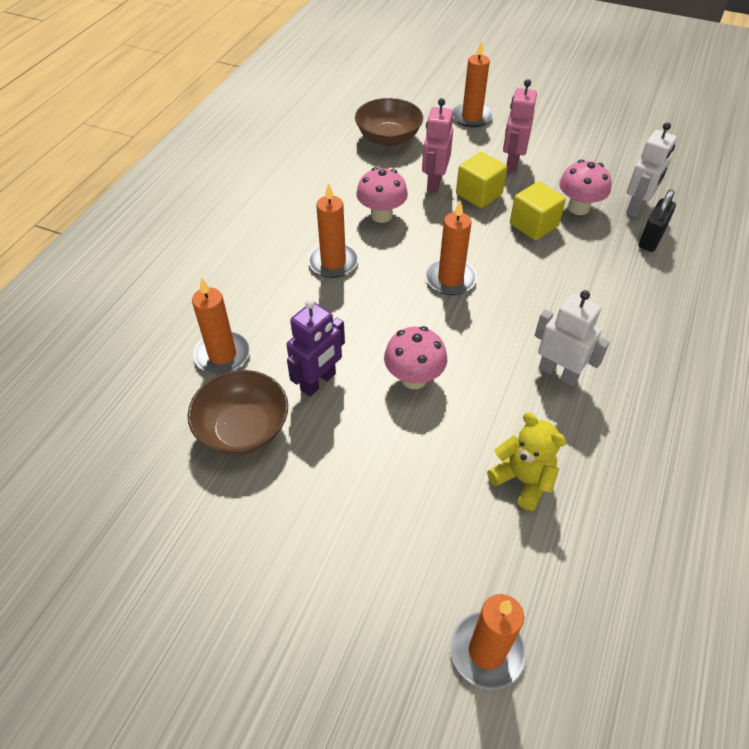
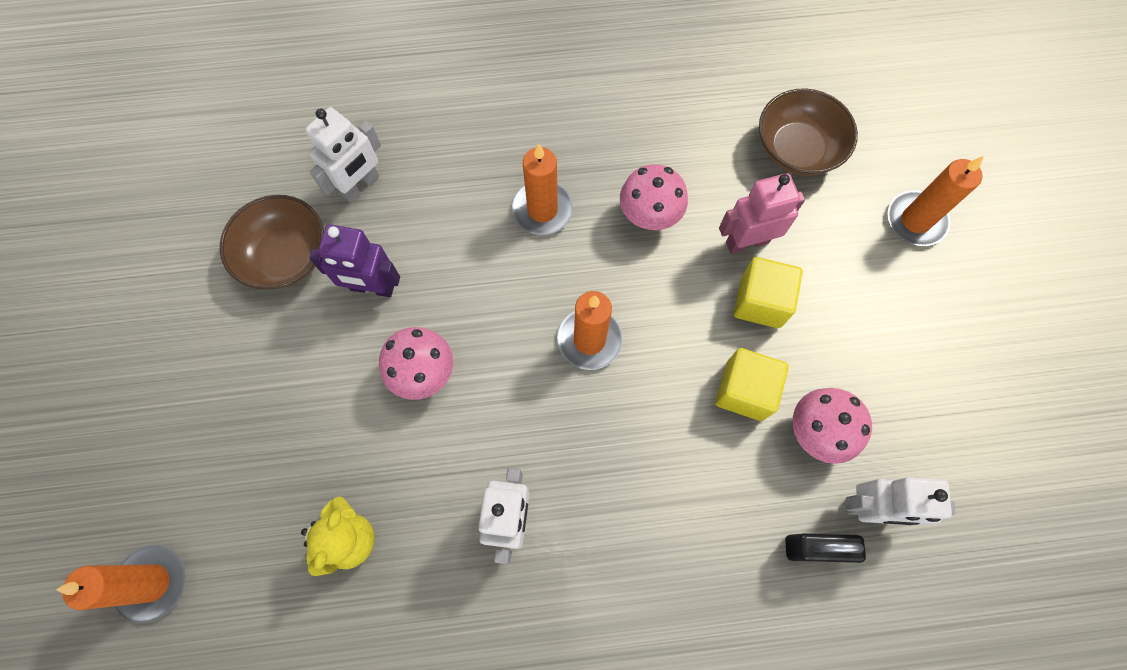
camera: 60 degrees right, 20 degrees up
(222, 355) = (360, 186): orange candle -> white robot
(512, 163) = (851, 313): pink robot -> none

